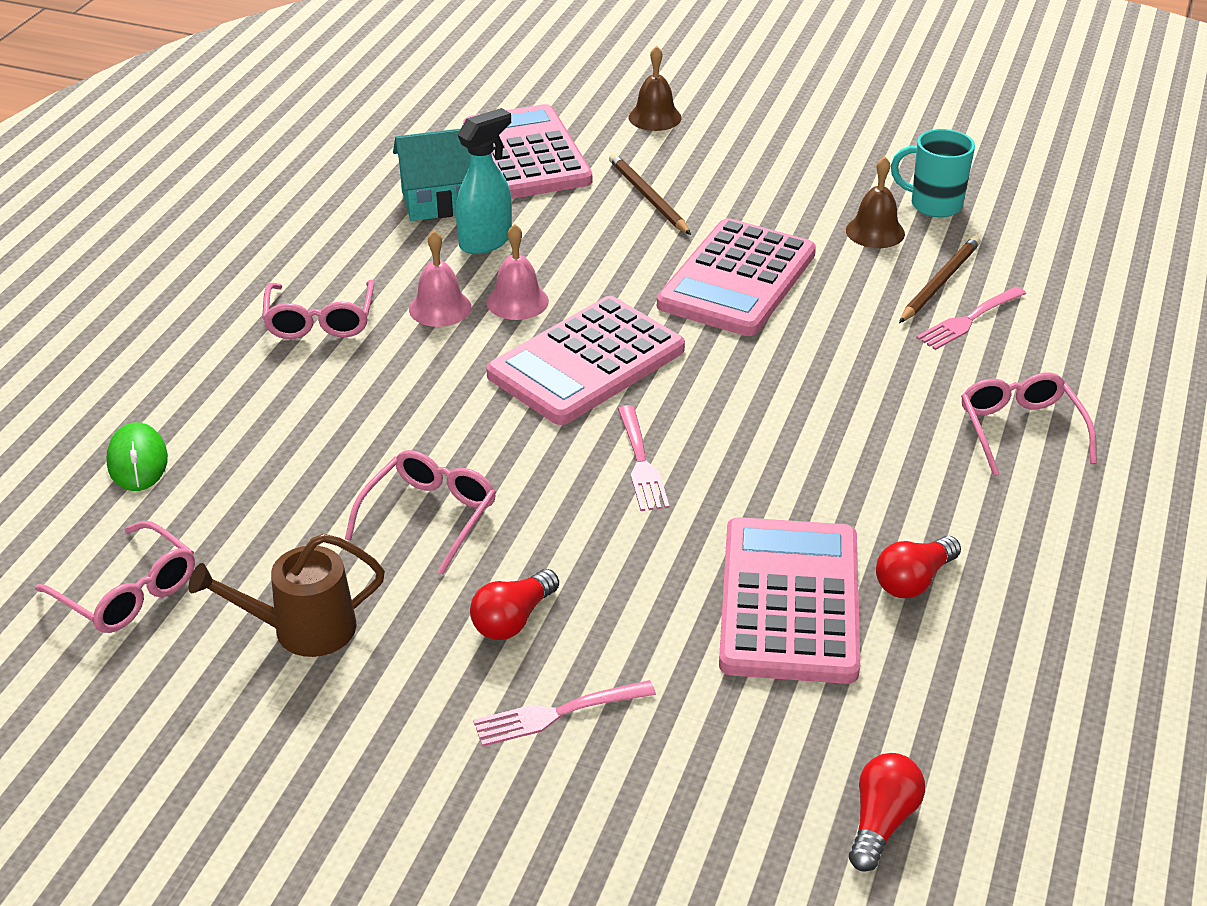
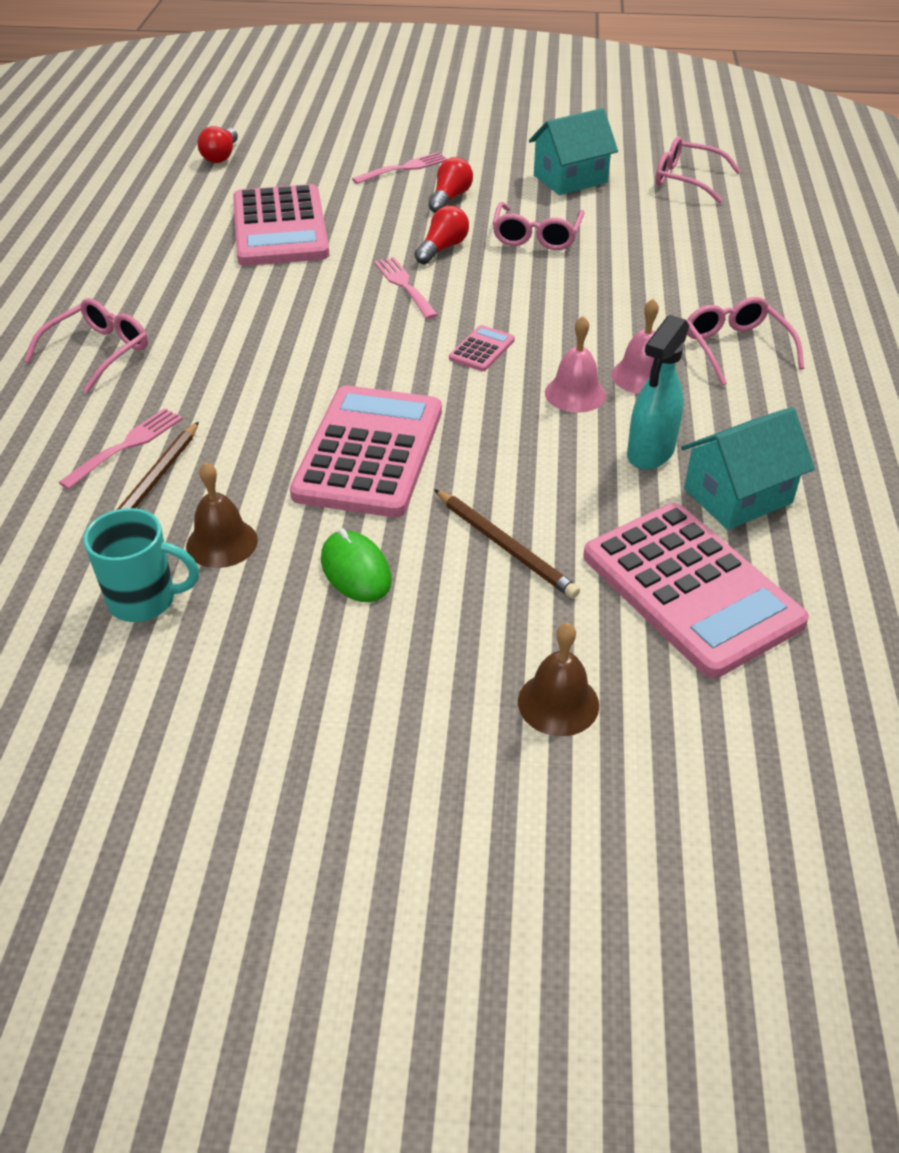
camera: 165 degrees right, 5 degrees up
(138, 461) = (761, 237): green mouse -> green mouse (355, 570)
(302, 630) = (570, 179): brown watering can -> turquoise house
(586, 362) = (482, 349): pink calculator -> pink calculator, size x0.41
(913, 581) = (197, 248): red light bulb -> red light bulb (442, 248)
(1020, 430) = (99, 352): pink glasses -> pink glasses turned 120 degrees counterclockwise

